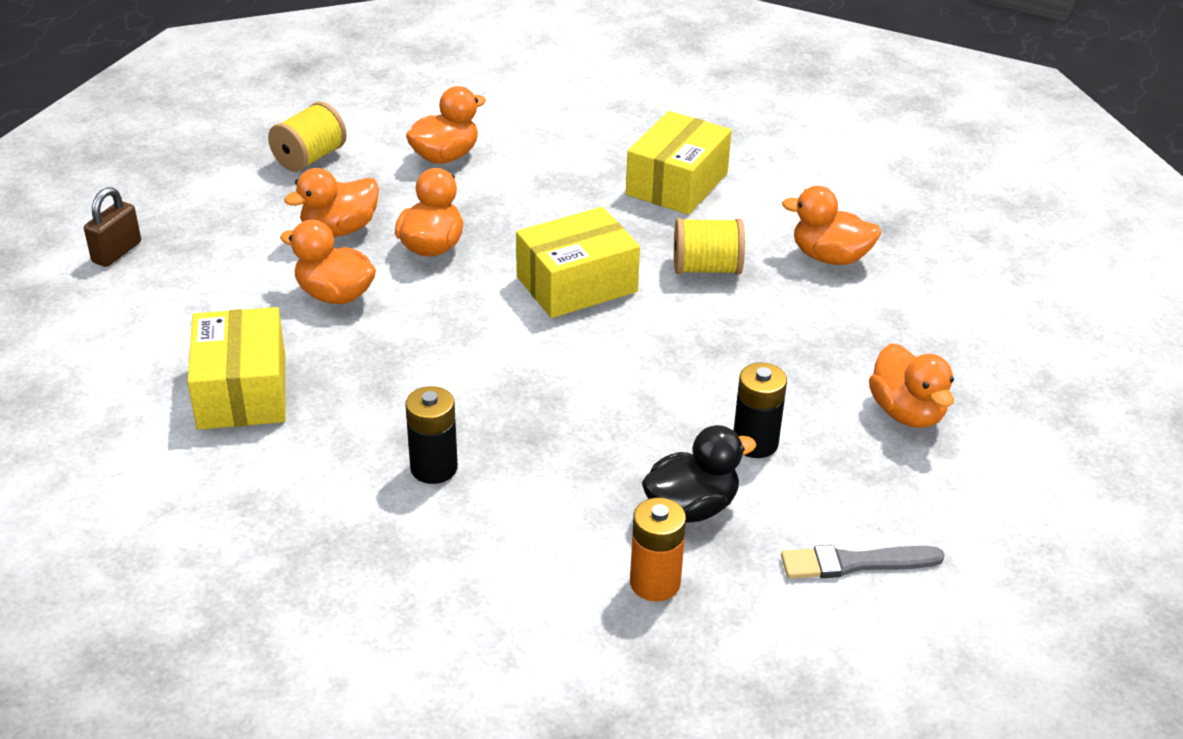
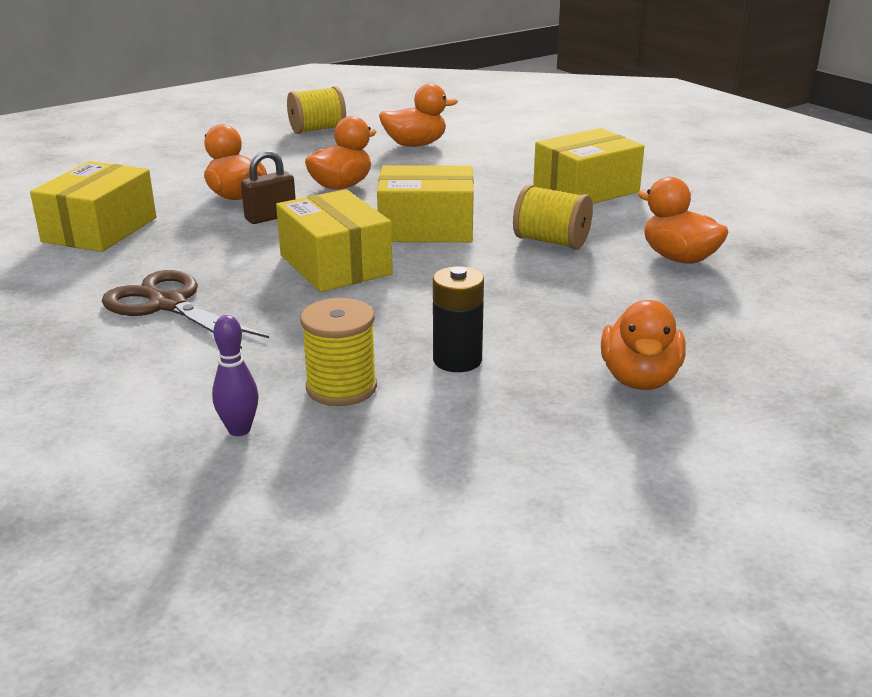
camera: 30 degrees right, 10 degrees down
(117, 252) = (128, 149): brown padlock -> brown padlock (270, 217)
(339, 230) = (287, 166): orange duck -> none
(434, 468) = (167, 304): black battery -> brown scissors
(540, 363) = (335, 265): none -> yellow box
(655, 583) = (239, 430): orange battery -> purple bowling pin
(691, 507) = (341, 387): black duck -> yellow spool
(855, 563) = (450, 477): grey brush -> none

